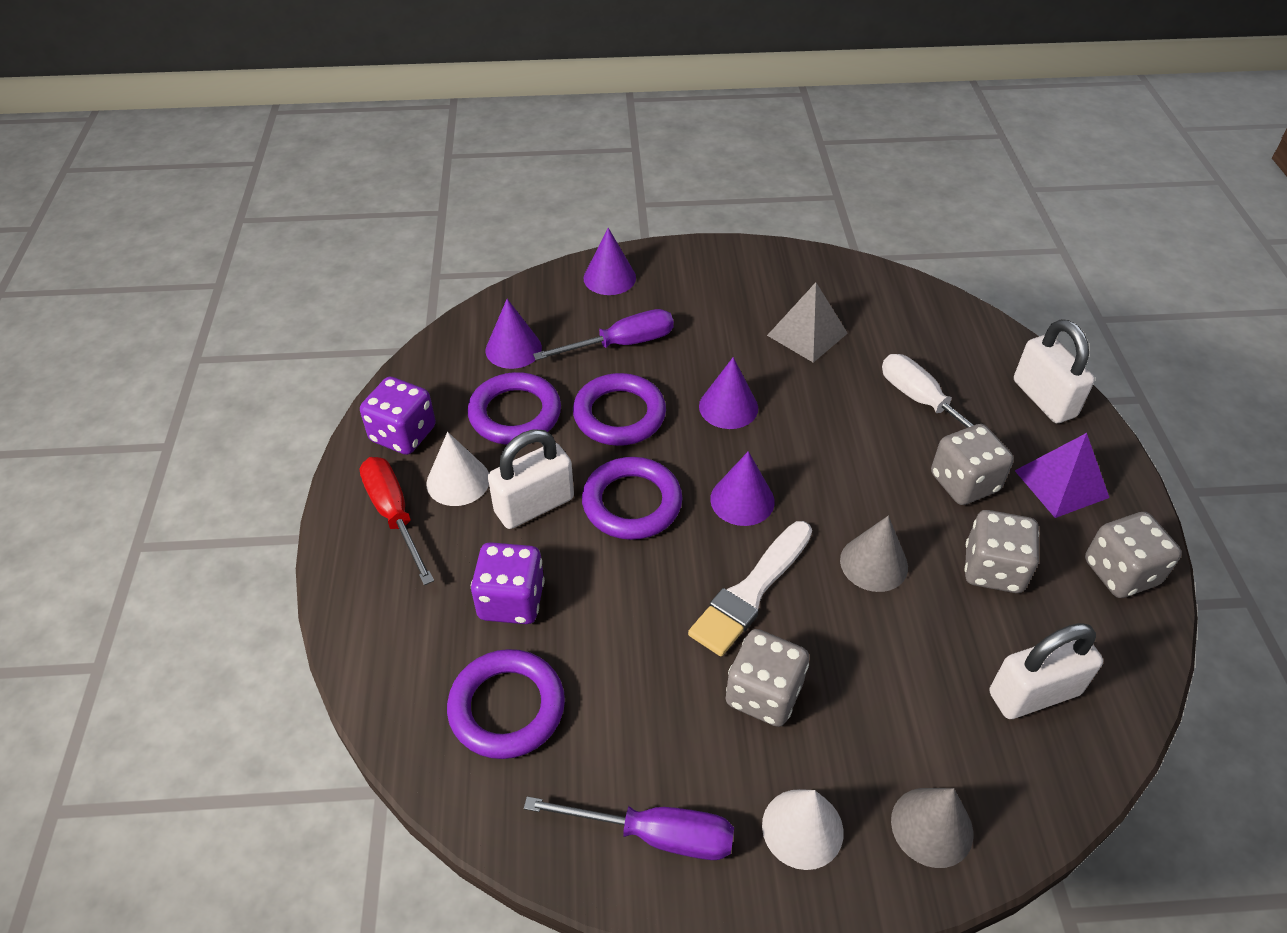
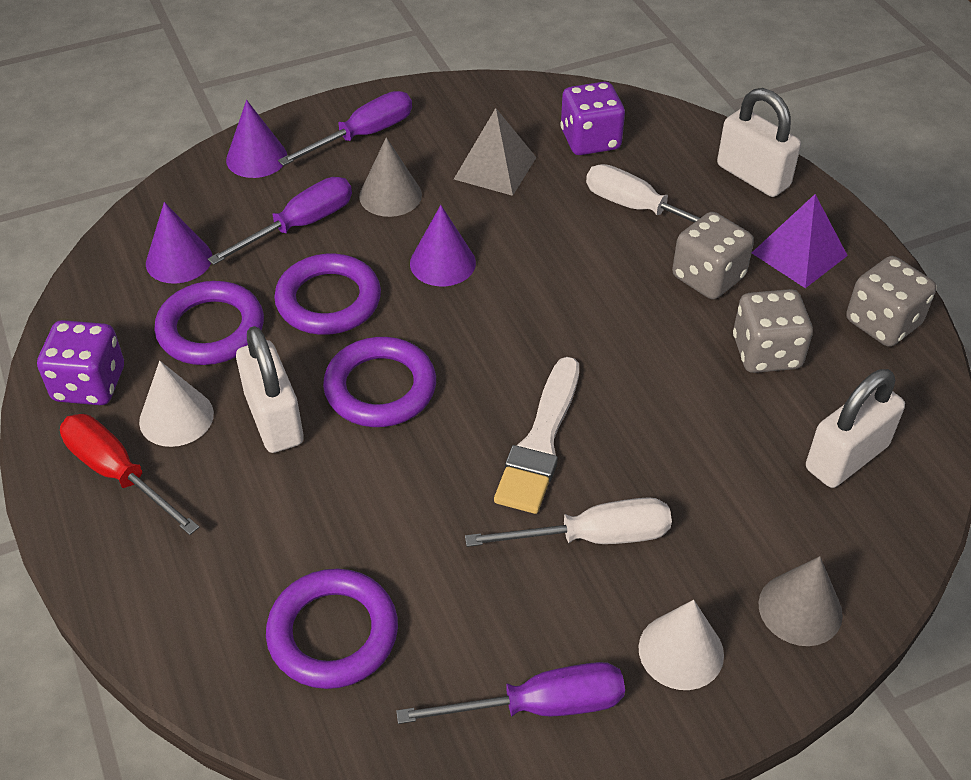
camera: 20 degrees left, 0 degrees up
(511, 601) = (291, 524): purple dice -> purple dice (590, 140)
(534, 505) = (274, 419): white padlock -> white padlock turned 60 degrees counterclockwise
(705, 279) = (363, 135): none -> purple screwdriver
(742, 500) = (495, 353): purple cone -> none
(763, 694) = (593, 537): grey dice -> white screwdriver
(874, 563) = (651, 379): grey cone -> grey cone (390, 195)

